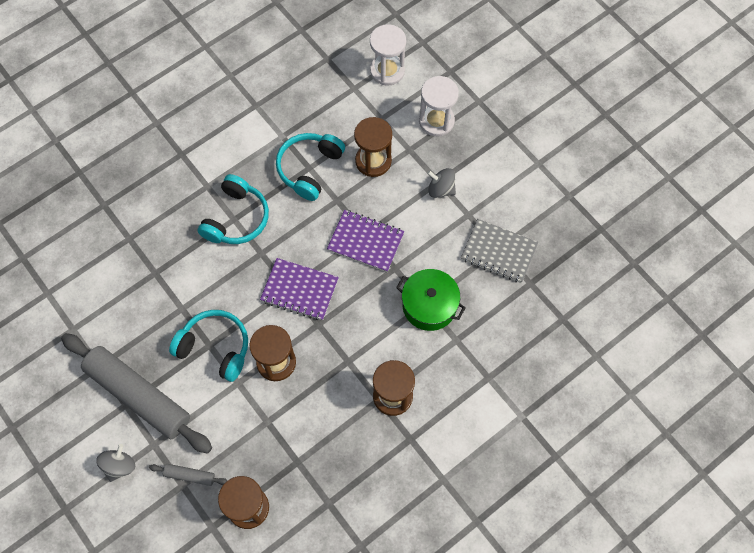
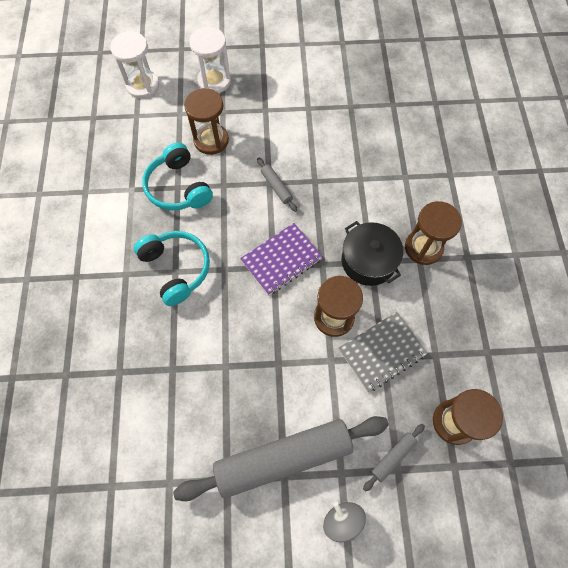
camera: 55 degrees left, 0 degrees up
(215, 348) = (284, 360): turquoise headphones -> none
(347, 359) = (368, 261): none -> black pot
(365, 242) = (276, 187): purple notebook -> grey rolling pin
(429, 305) = (364, 177): green pot -> none
(441, 189) = (273, 112): grey spinning top -> none
(498, 252) = (353, 108): grey notebook -> grey notebook (382, 352)

